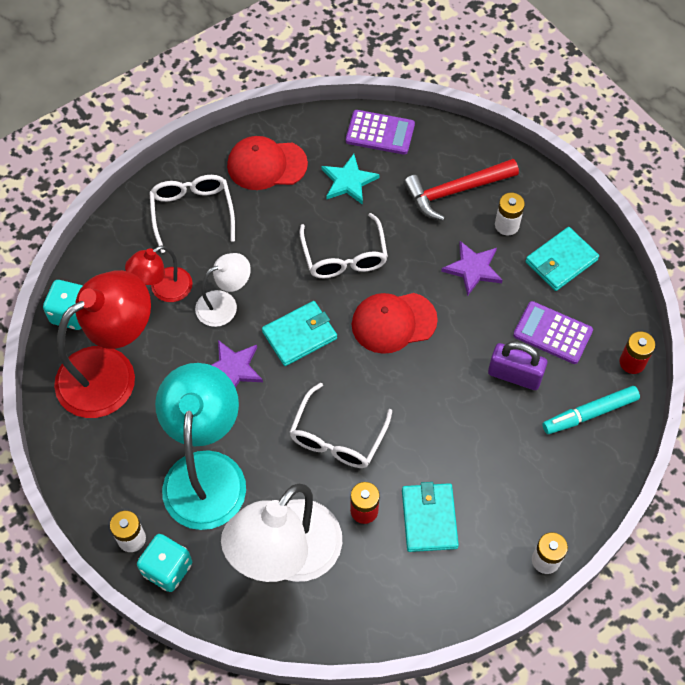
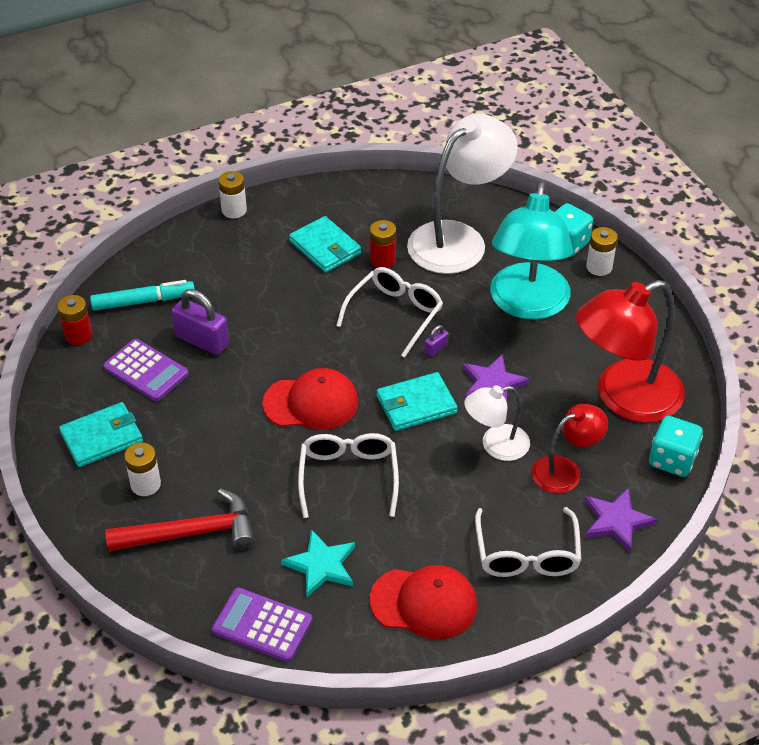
camera: 170 degrees left, 15 degrees down
(290, 401) = (436, 349): none -> purple padlock
(429, 518) = (325, 247): turquoise wallet -> turquoise wallet turned 45 degrees counterclockwise
(473, 269) = (204, 443): purple star -> purple star (616, 521)

